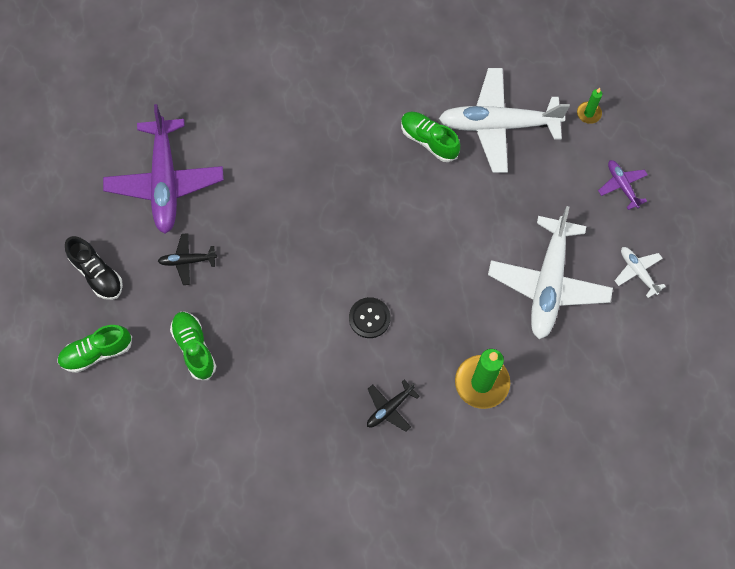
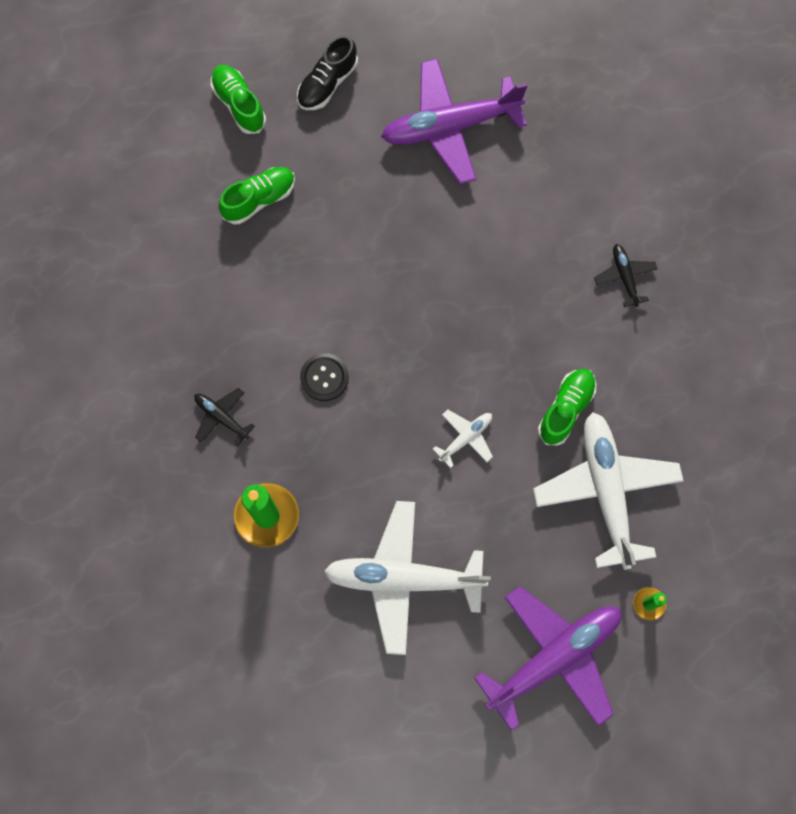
camera: 80 degrees right, 5 degrees up
(187, 261) = (359, 170): black plane -> black plane (624, 277)
(622, 185) = (554, 657): purple plane -> purple plane, size x2.22
(637, 272) = (438, 688): white plane -> white plane (466, 438)

